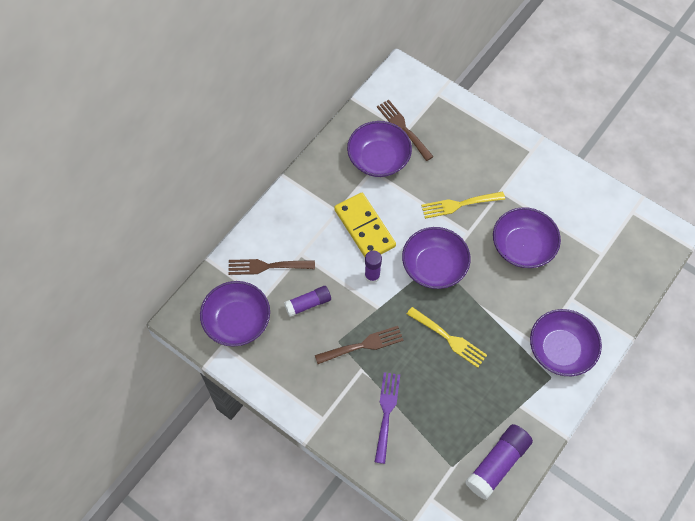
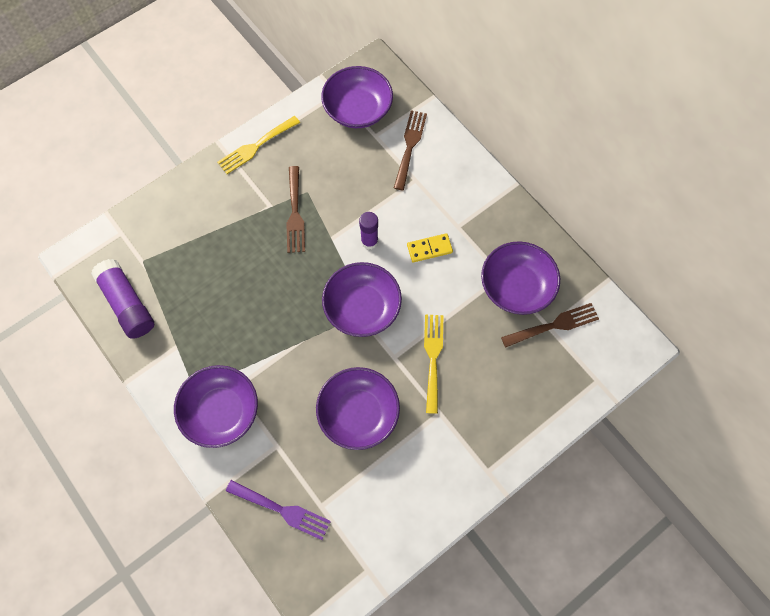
camera: 105 degrees right, 5 degrees up
(308, 304) = (356, 174): purple glue stick -> none
(364, 228) = (429, 249): yellow domino -> yellow domino, size x0.55
(386, 412) = (218, 217): purple fork -> purple fork (282, 510)
(449, 338) = (274, 298): yellow fork -> yellow fork (256, 146)

